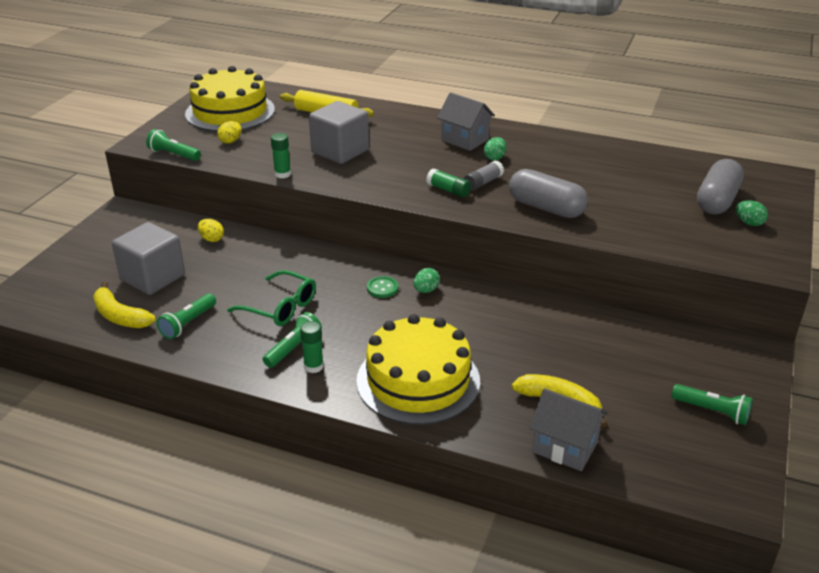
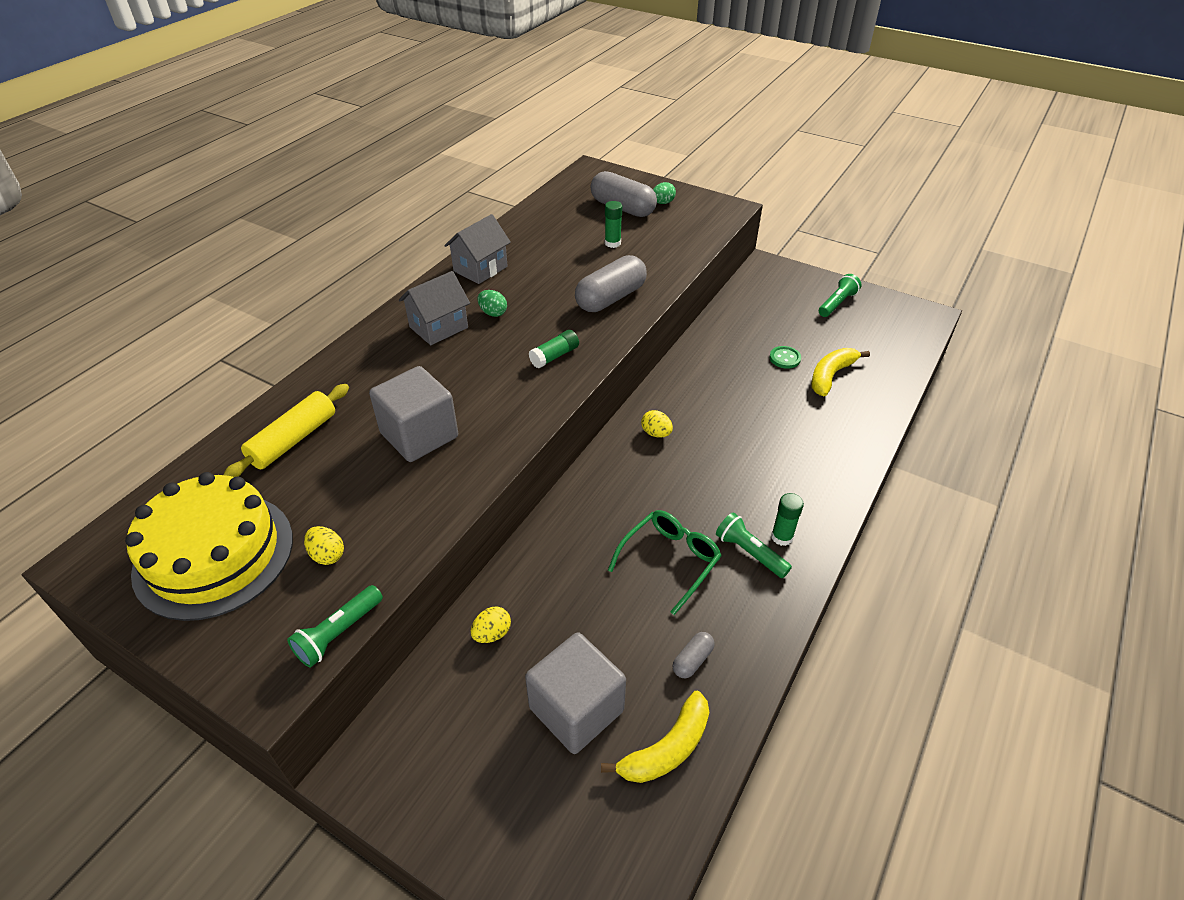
camera: 80 degrees left, 10 degrees up
(188, 323) = (692, 660): green flashlight -> grey capsule
(282, 174) = (461, 497): green glue stick -> green glue stick (612, 243)
(382, 288) = (646, 467): green button -> green button (784, 358)
(418, 380) = (804, 458): yellow cake -> none
(426, 290) = (656, 433): green egg -> yellow egg
(483, 183) = (546, 329): grey glue stick -> none
(565, 447) = (884, 383): grey house -> grey house (480, 269)

